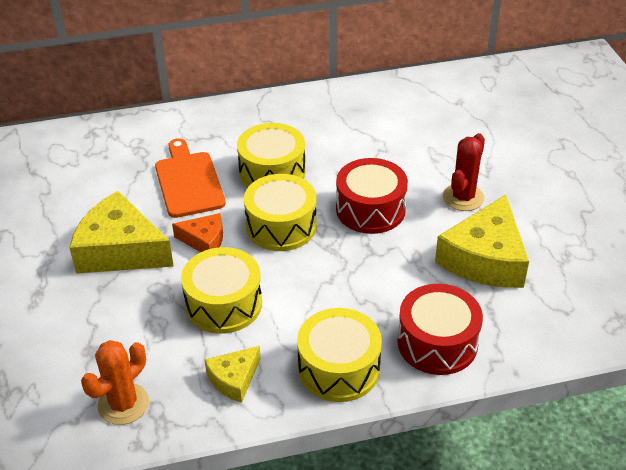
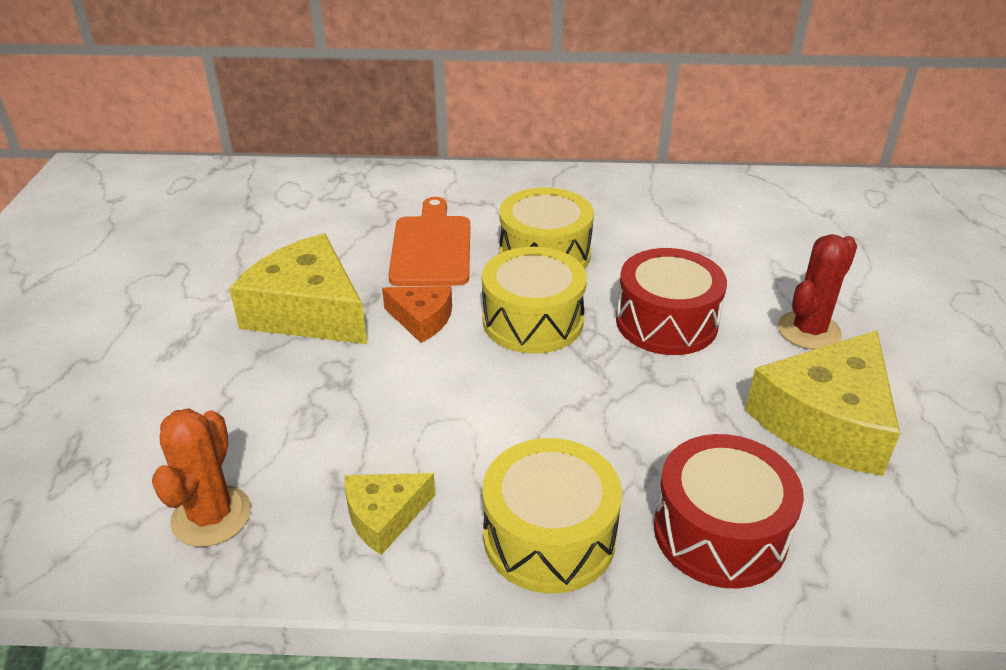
camera: 15 degrees right, 5 degrees down
(123, 404) = (211, 516): orange cactus -> orange cactus turned 45 degrees counterclockwise
(224, 304) = (414, 406): yellow drum -> none

